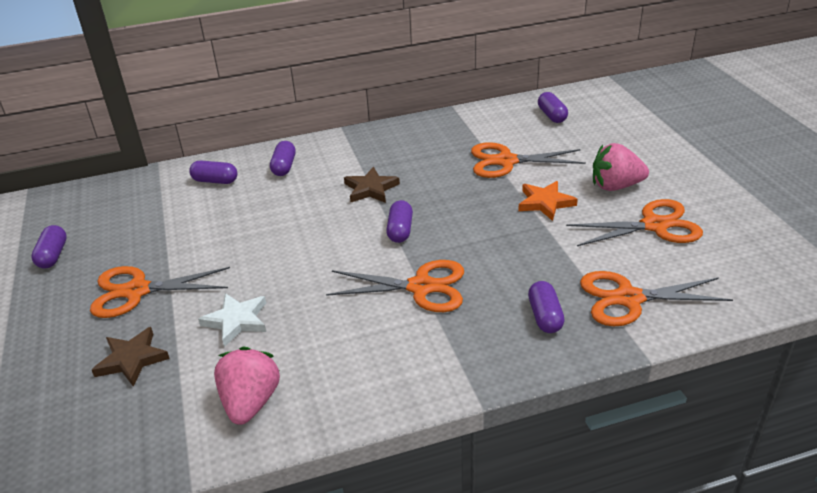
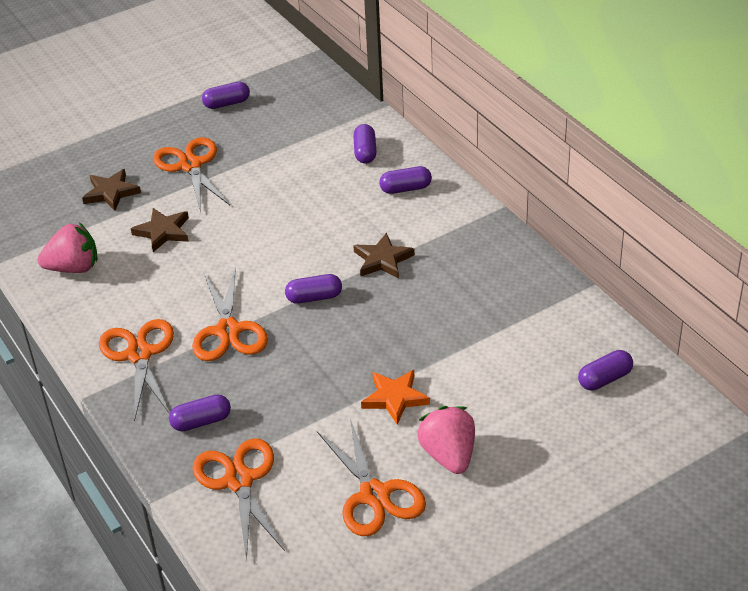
camera: 75 degrees right, 5 degrees up
(236, 321) = (163, 232): white star -> brown star
(506, 161) = (474, 353): orange scissors -> orange scissors (139, 354)

